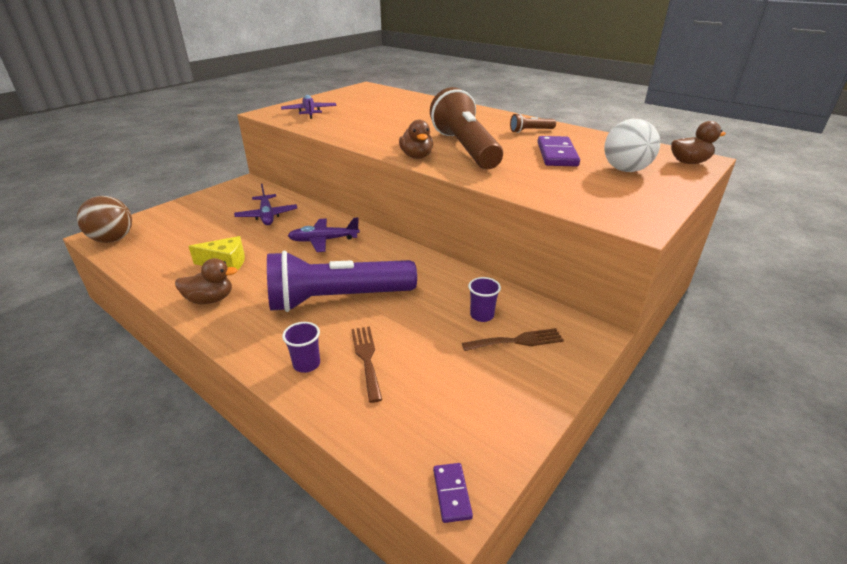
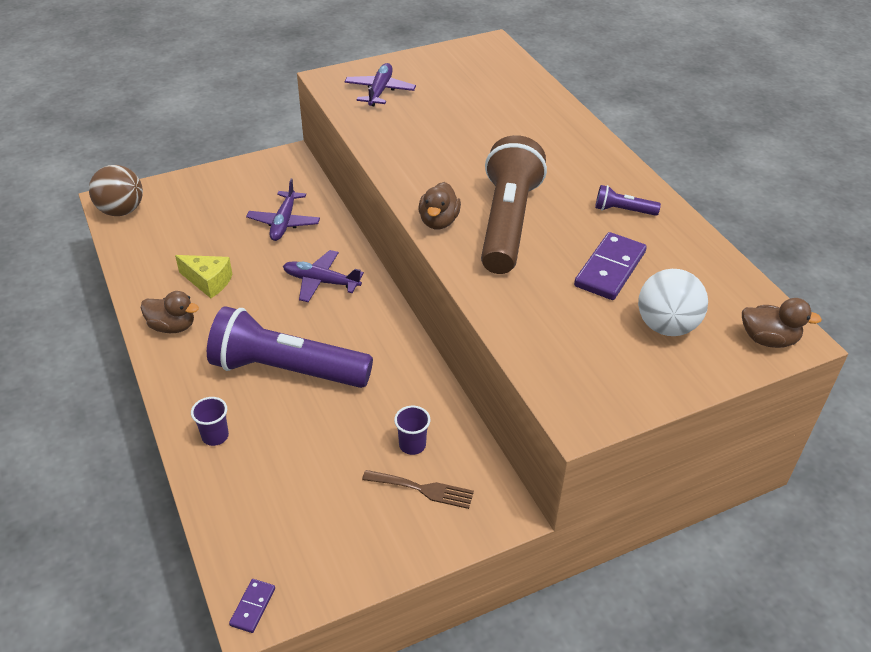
camera: 25 degrees right, 10 degrees up
(366, 358) = (269, 451): brown fork -> none
(530, 131) = (623, 210): brown flashlight -> purple flashlight

